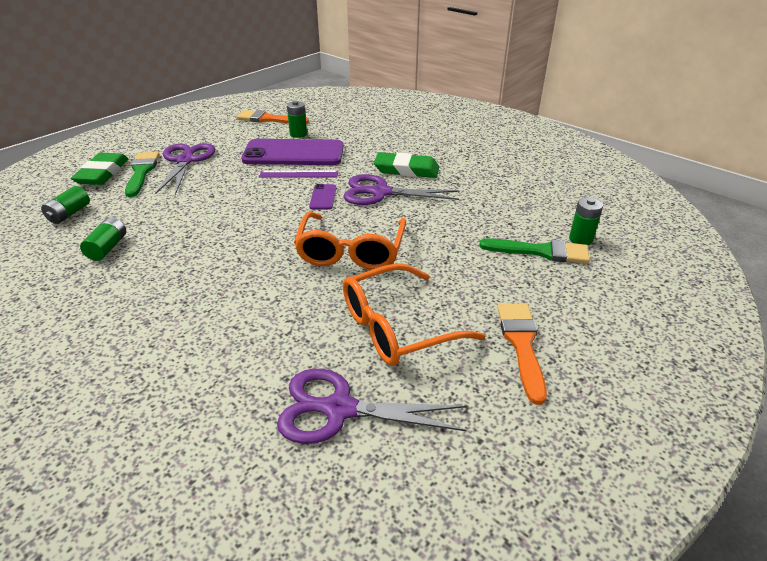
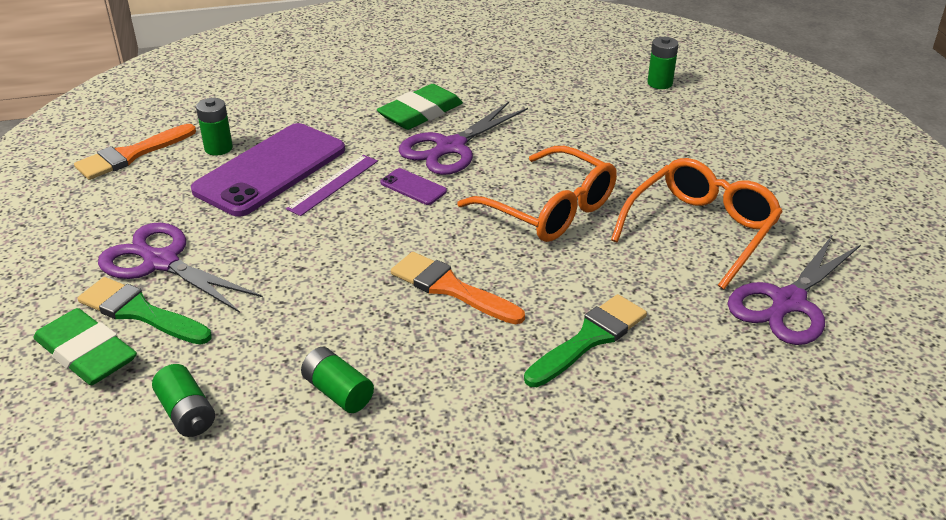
camera: 55 degrees left, 0 degrees up
(397, 327) = (701, 230): orange glasses -> orange glasses turned 150 degrees counterclockwise
(521, 344) = (776, 178): orange brush -> orange brush (450, 288)
(541, 251) = (658, 110): green brush -> green brush (589, 339)

